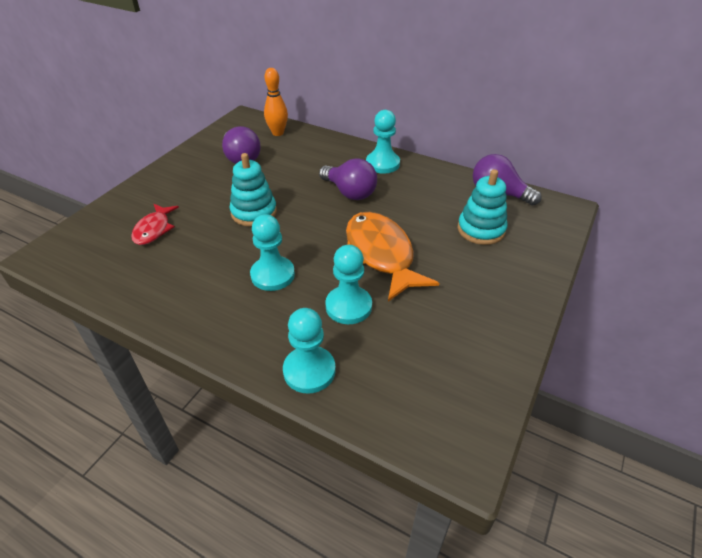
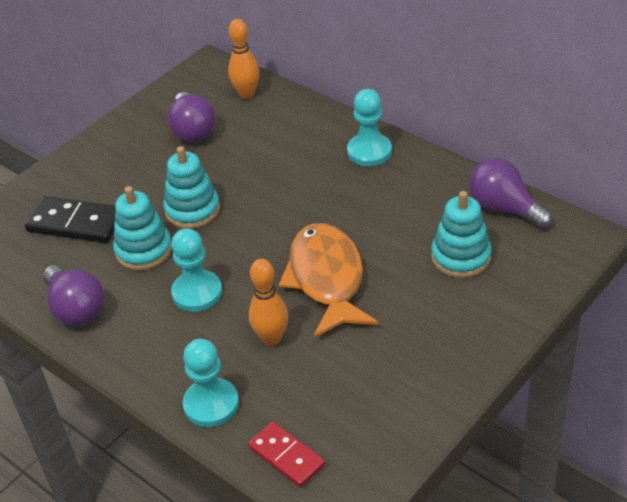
camera: 15 degrees right, 0 degrees up
(154, 229) = (75, 223): red fish -> black domino
(218, 245) = (144, 250): none -> turquoise stacking toy
(348, 306) = (271, 338): turquoise pawn -> orange bowling pin
(350, 192) = (315, 191): purple light bulb -> purple light bulb (76, 309)
(395, 413) = (286, 456): none -> red domino

